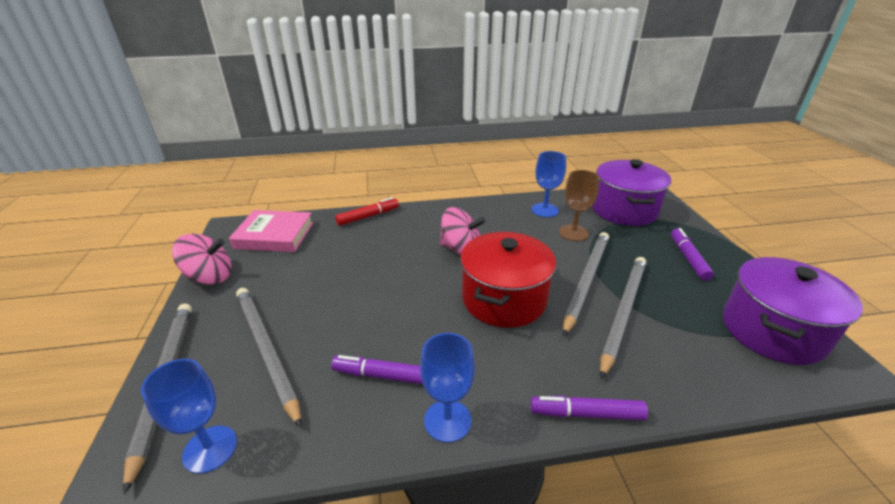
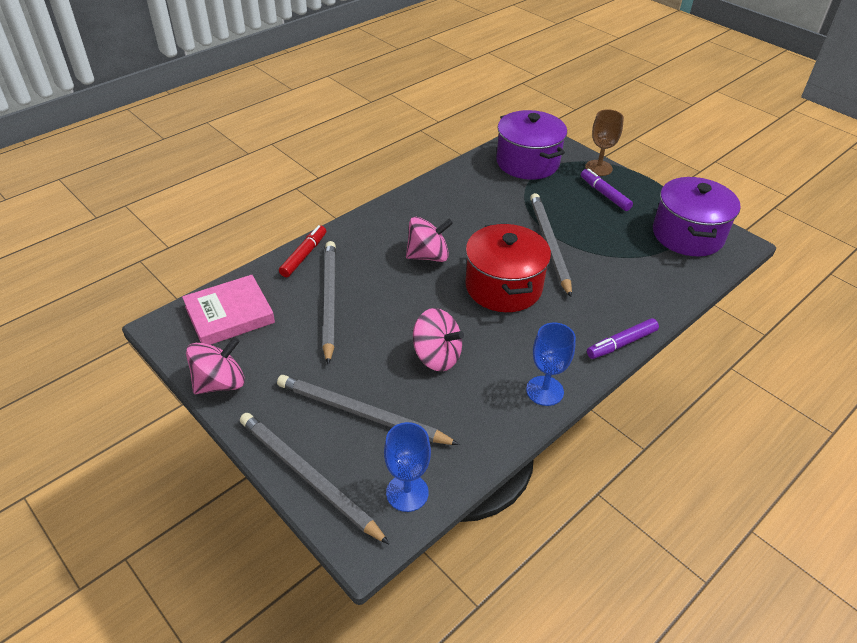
camera: 35 degrees left, 10 degrees up
(380, 332) = (437, 356): none -> pink spinning top
(383, 376) = (473, 385): purple marker -> none
(544, 210) = (463, 186): blue goblet -> none
(573, 233) = (505, 202): brown goblet -> brown goblet (598, 168)
(623, 312) = (592, 260): grey pencil -> grey pencil (329, 300)

